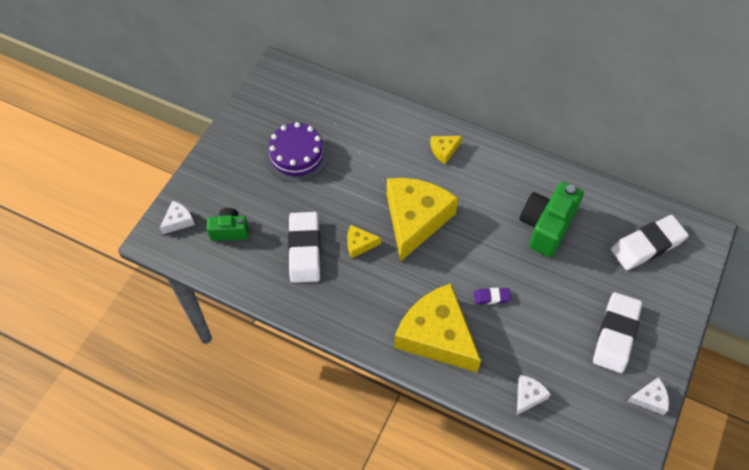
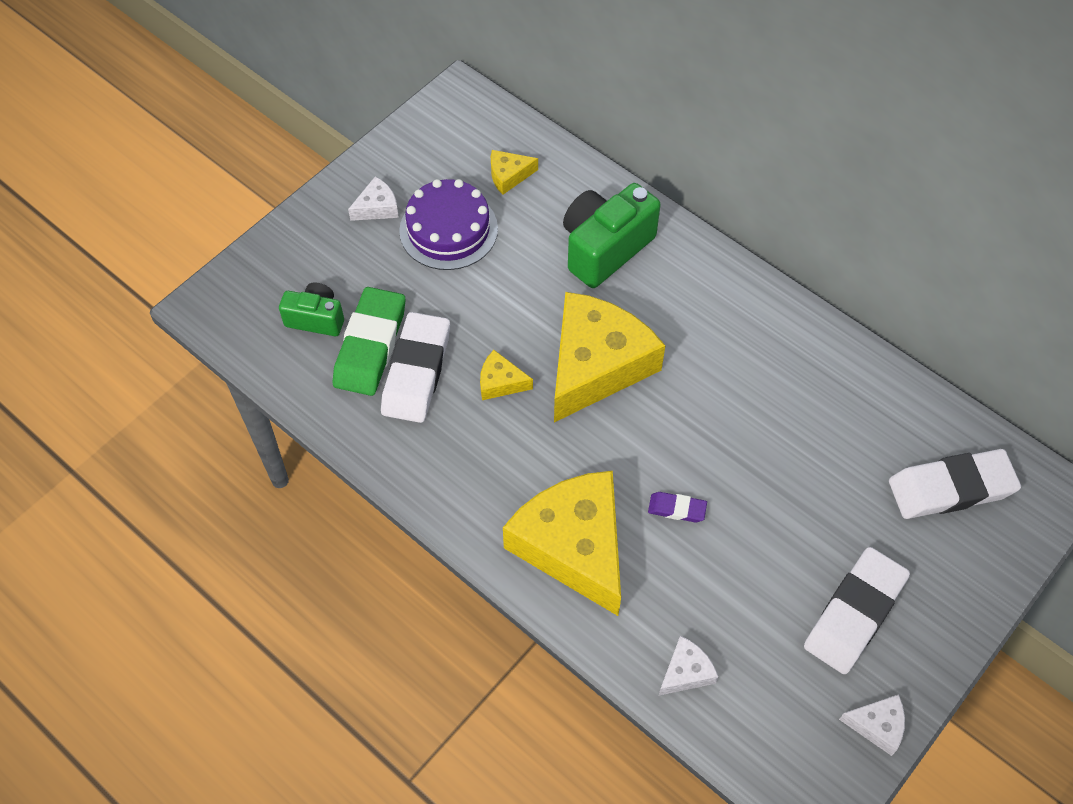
camera: 15 degrees right, 0 degrees up
(178, 221) = (247, 287): white cheese -> white cheese (377, 207)
(270, 240) = (370, 345): none -> green eraser
(444, 150) = (674, 271): yellow cheese -> yellow cheese (509, 175)
(546, 227) = (797, 422): green camera -> green camera (605, 248)

